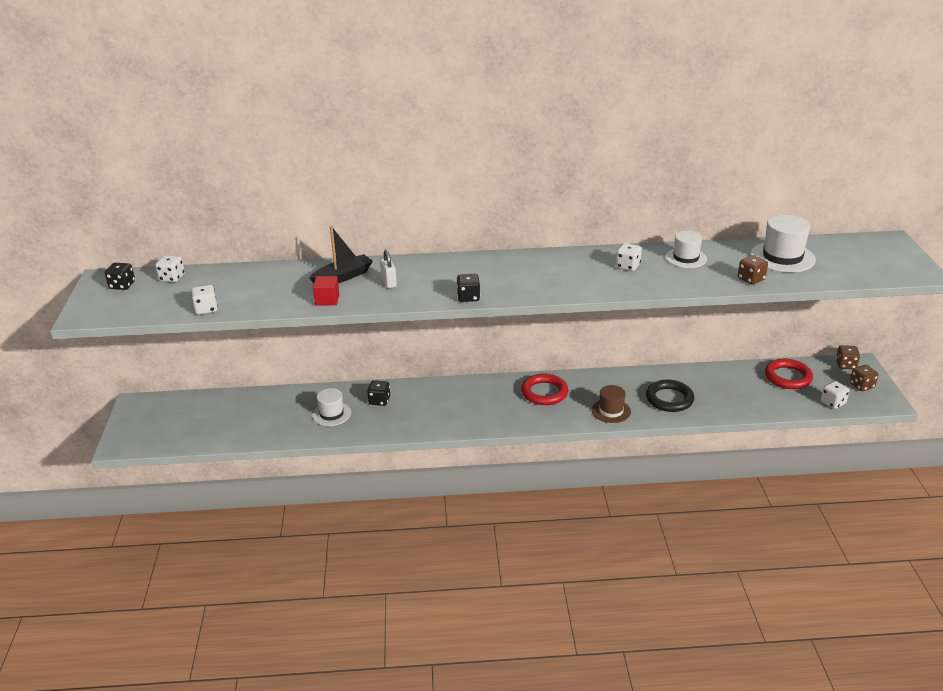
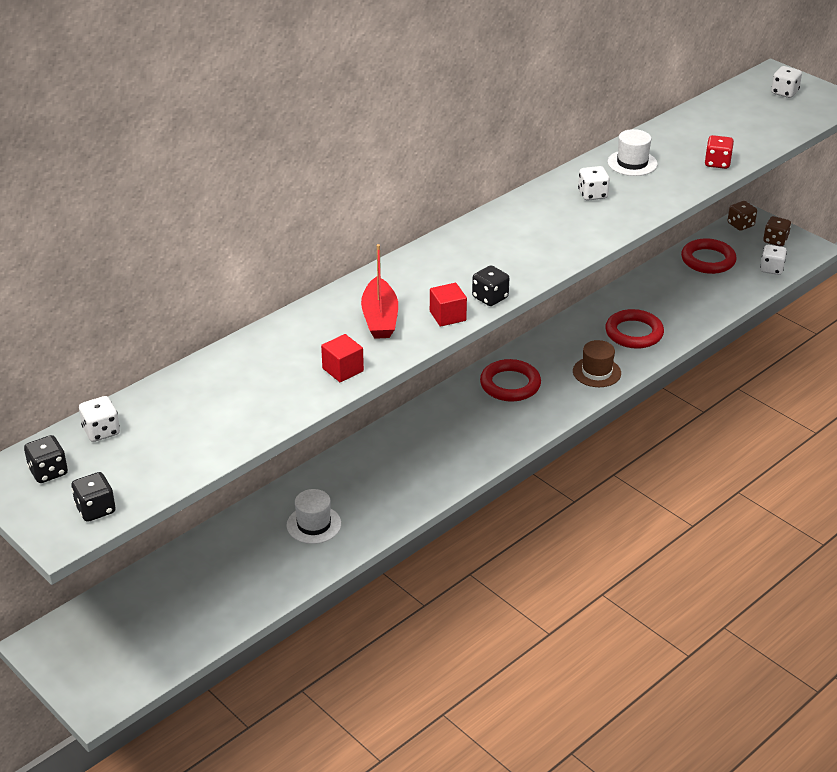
camera: 40 degrees left, 5 degrees up
(206, 309) = (215, 448): white dice -> white dice (784, 92)
(343, 277) = (317, 335): black boat -> none
(379, 401) = (348, 481): black dice -> black dice (96, 509)
(389, 282) = (380, 318): white padlock -> red boat
(428, 297) = (447, 316): none -> red cube
(669, 399) = (634, 333): black ring -> red ring
(751, 279) = (717, 163): brown dice -> red dice
(782, 257) = (712, 128): white hat -> none

